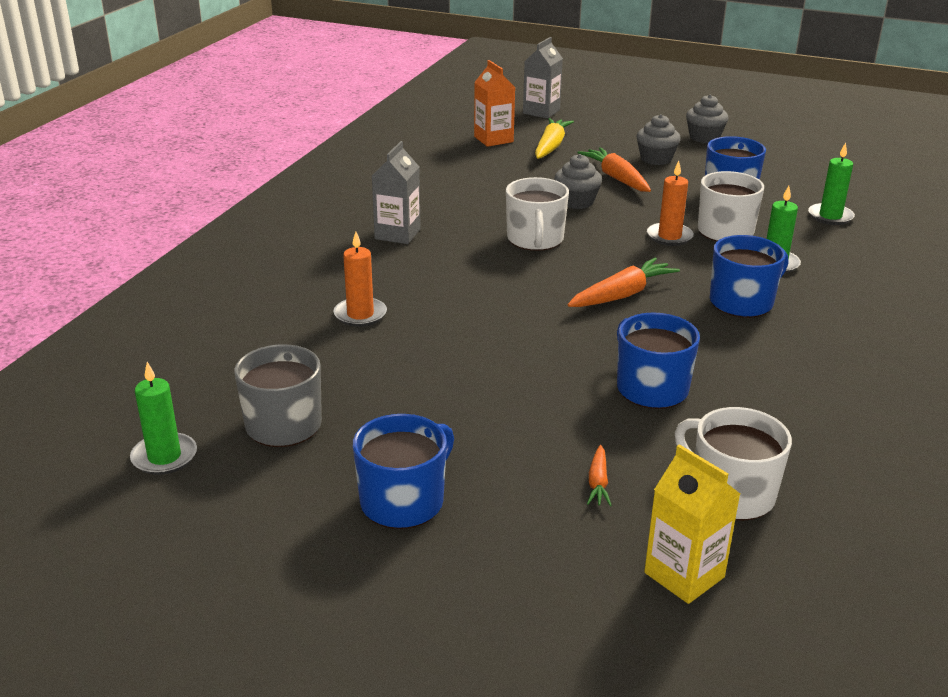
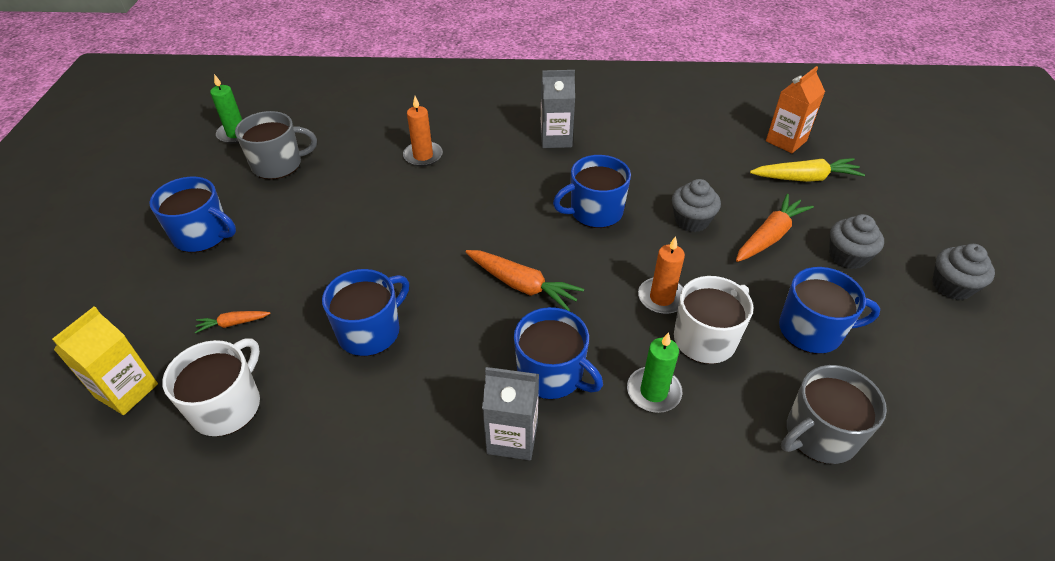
camera: 70 degrees right, 15 degrees up
(535, 239) = (595, 212): white mug -> blue mug
(541, 112) = (886, 153): grey carton -> grey carton (512, 437)
(830, 216) = (819, 435): green candle -> grey mug

